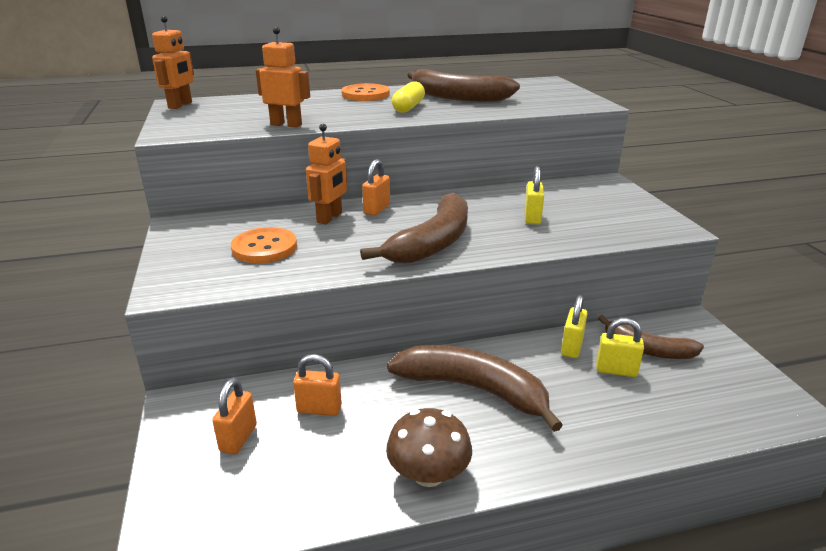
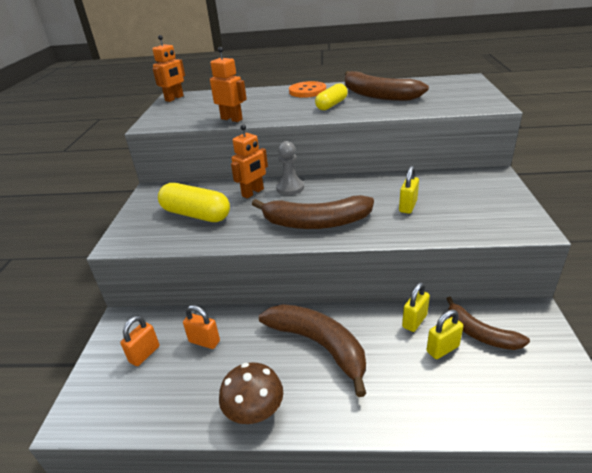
camera: 20 degrees right, 5 degrees up
(264, 247) = (196, 214): orange button -> yellow capsule
(377, 209) = (290, 188): orange padlock -> grey pawn
(433, 242) = (316, 222): brown banana -> brown banana turned 45 degrees clockwise
(616, 370) = (442, 349): yellow padlock -> yellow padlock turned 60 degrees counterclockwise

